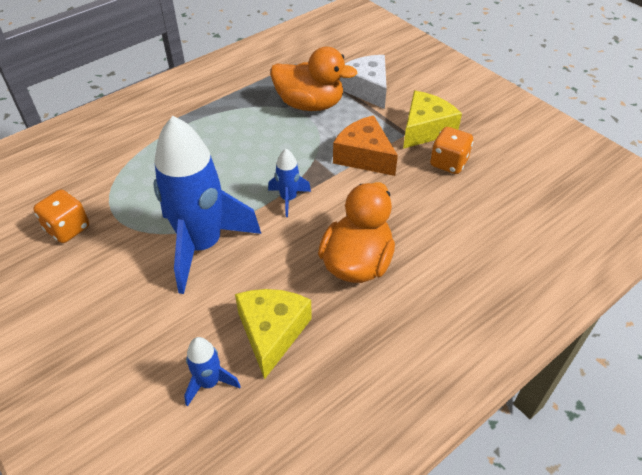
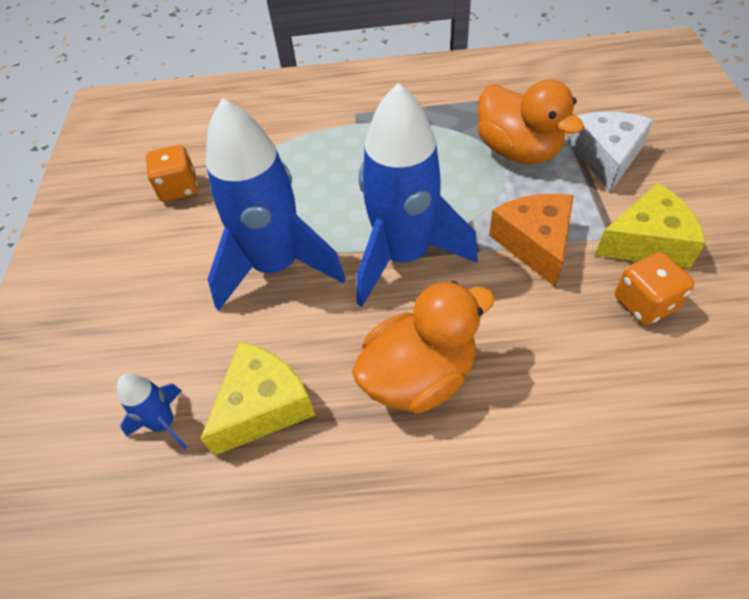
camera: 40 degrees right, 5 degrees up
(288, 199) = (404, 256): blue rocket -> blue rocket, size x2.28

